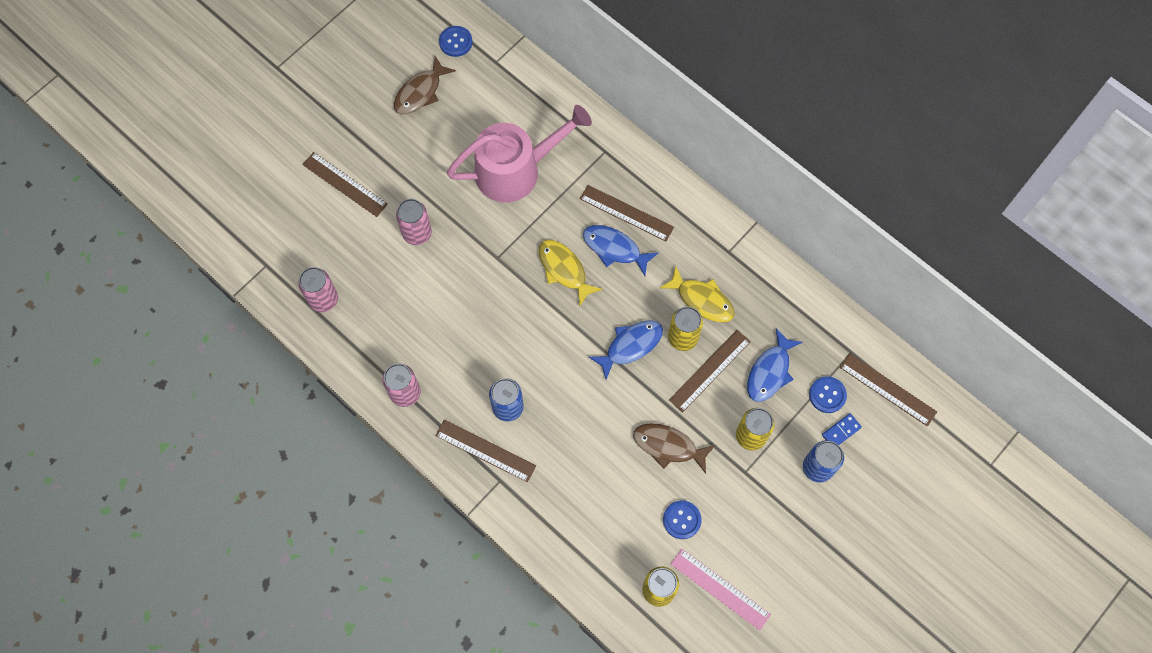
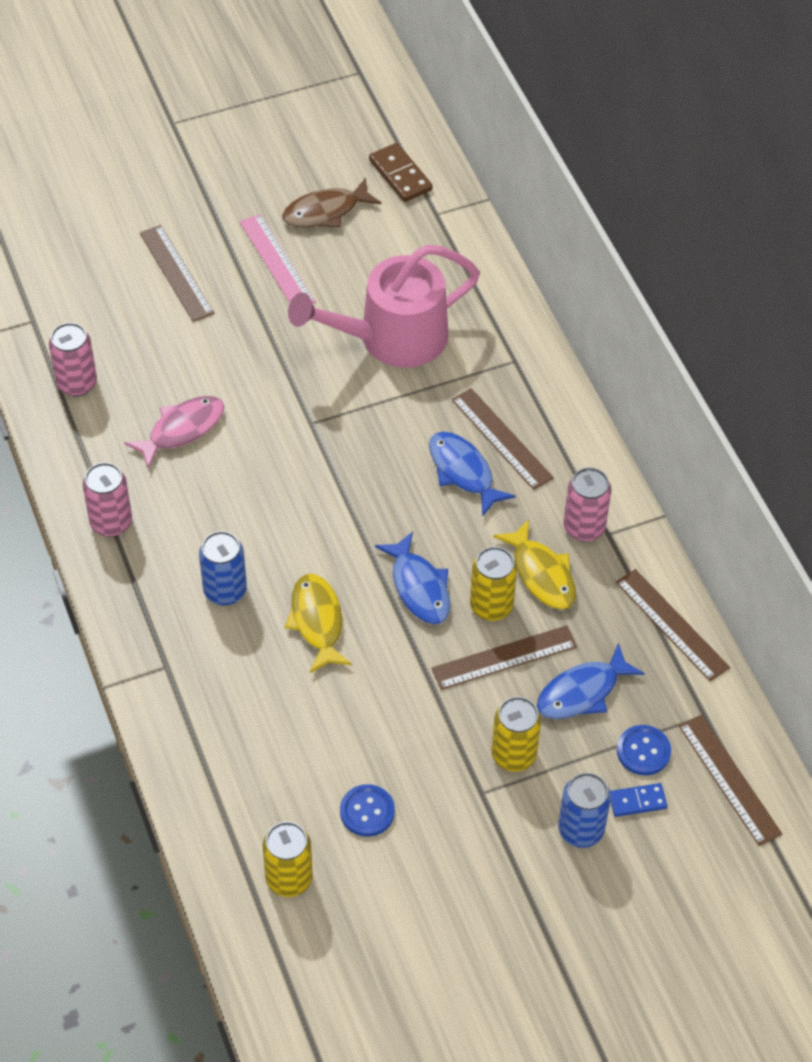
camera: 25 degrees right, 15 degrees down
(414, 302) = (182, 429): none -> pink fish
(417, 233) = (230, 358): pink can -> pink can (584, 527)
(455, 42) = (400, 175): blue button -> brown domino
(485, 450) = (169, 626): brown ruler -> brown ruler (672, 624)
(516, 170) = (392, 338): pink watering can -> pink watering can turned 150 degrees clockwise
(564, 270) = (386, 469): yellow fish -> yellow fish (317, 621)
(630, 346) = (419, 587): blue fish -> blue fish turned 75 degrees clockwise
(668, 446) = (400, 720): brown fish -> none
(720, 589) = (369, 913): pink ruler -> pink ruler (277, 262)

